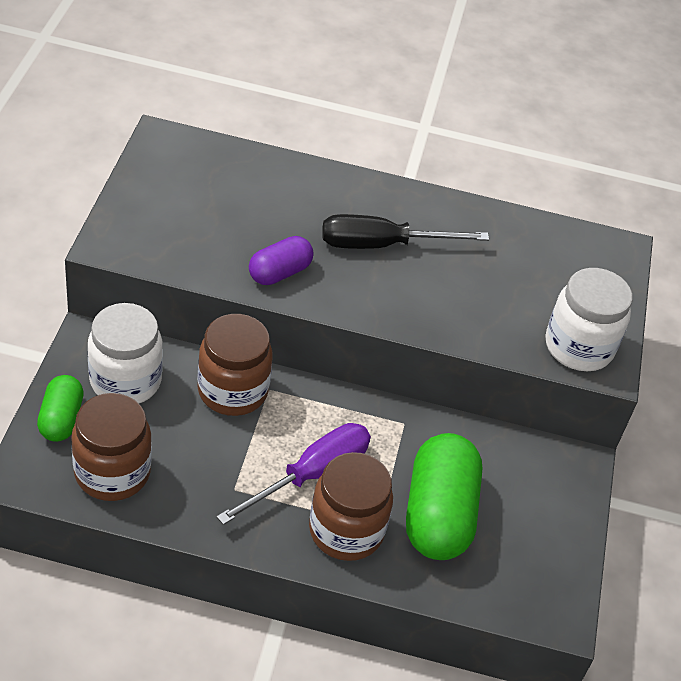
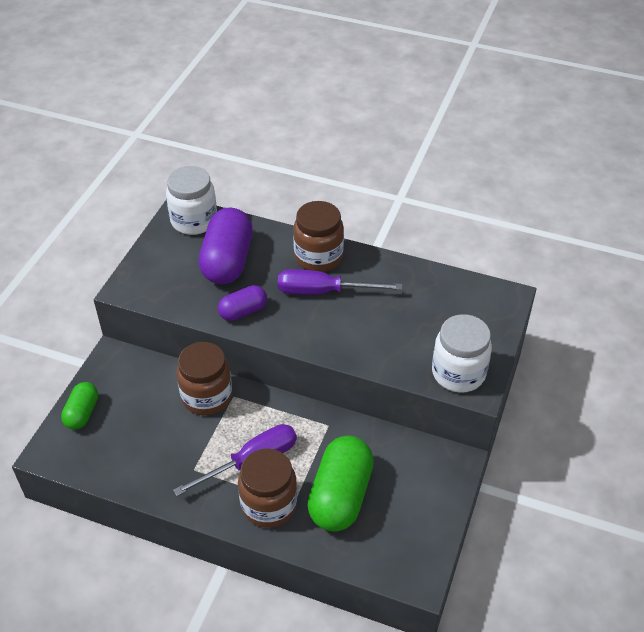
camera: 15 degrees right, 0 degrees up
(112, 473) = (110, 453): brown jar -> brown jar (318, 257)
(125, 381) = (132, 387): white jar -> white jar (194, 221)
(243, 206) = (227, 261): none -> purple capsule
(382, 245) = (323, 291): black screwdriver -> purple screwdriver

